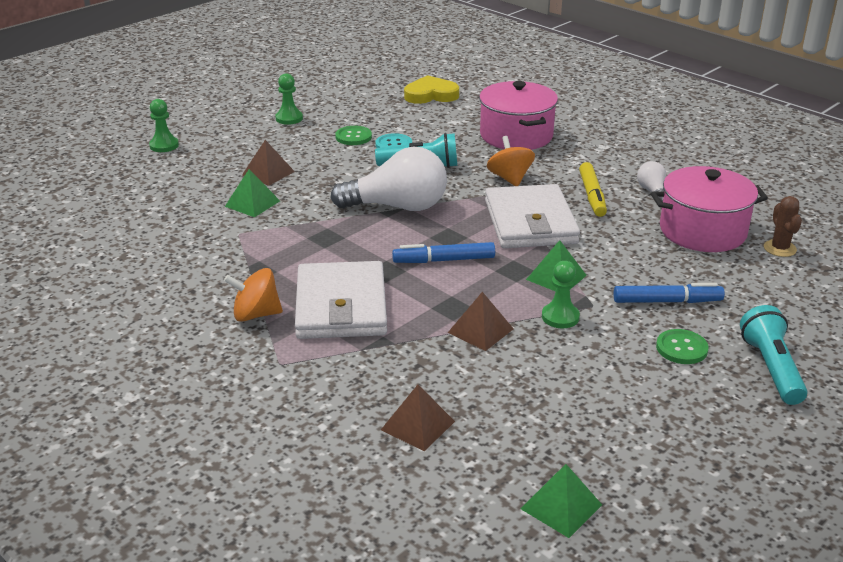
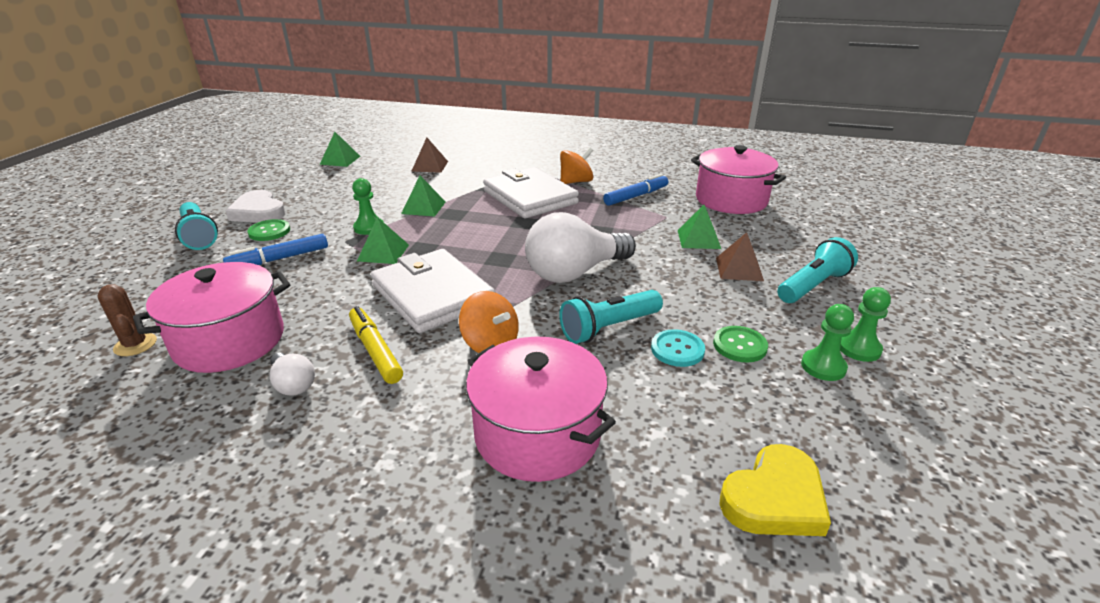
camera: 150 degrees right, 0 degrees up
(141, 232) = (731, 200): none -> pink pot
(164, 145) = (883, 266): green pawn -> green pawn (823, 367)
(241, 150) = (812, 285): none -> turquoise flashlight
(444, 260) = (487, 240): blue marker -> blue marker (636, 196)
(480, 330) = (423, 207): brown pyramid -> green pyramid
(700, 393) = (258, 212): none -> white heart

